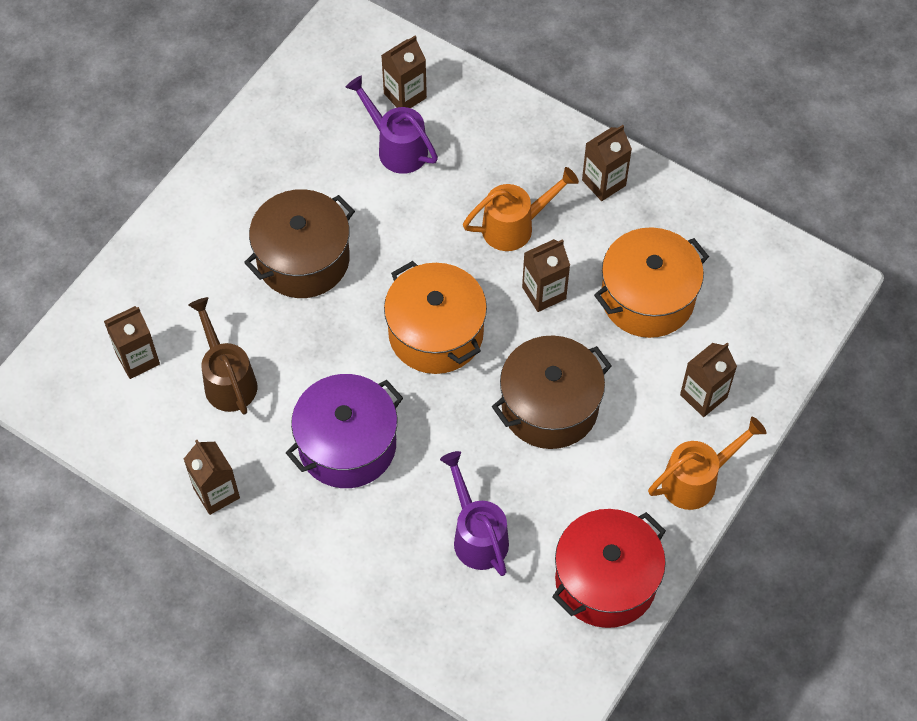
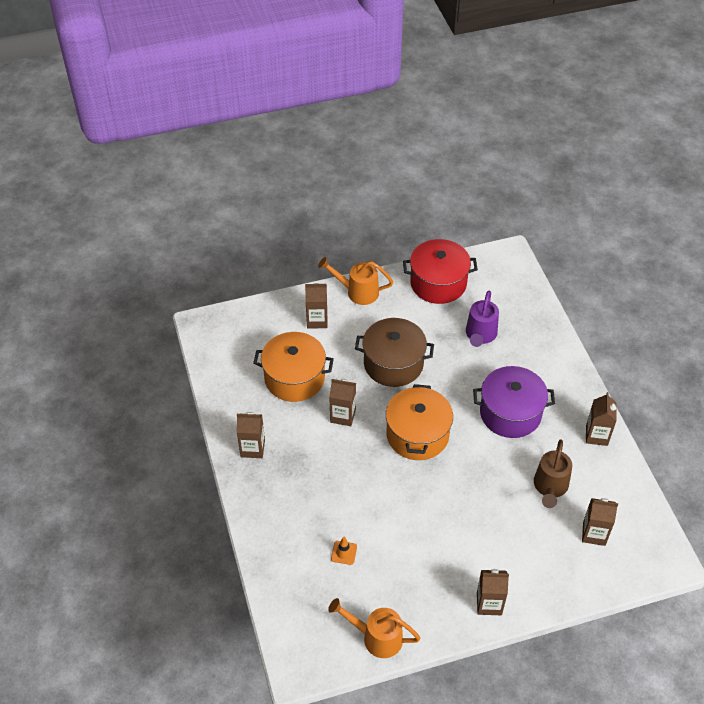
camera: 140 degrees left, 10 degrees down
(303, 259) = (455, 524): brown pot -> none
(397, 147) = (344, 553): purple watering can -> orange traffic cone
(405, 96) = (308, 583): brown carton -> brown carton (489, 603)
(515, 226) = (323, 459): orange watering can -> orange watering can (376, 637)

